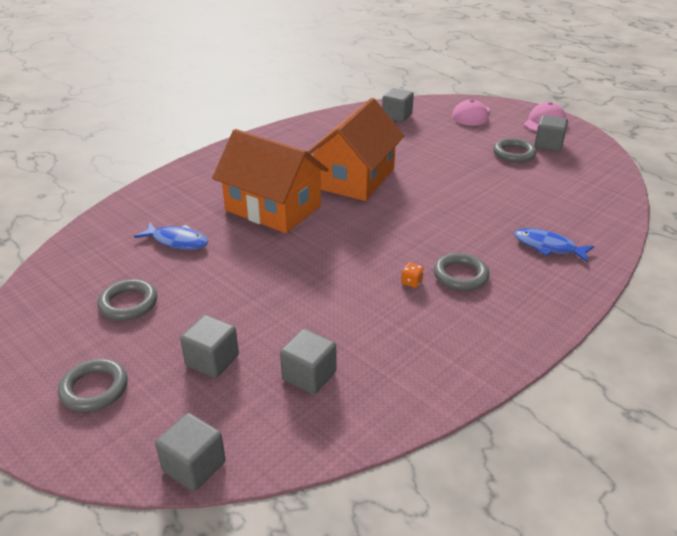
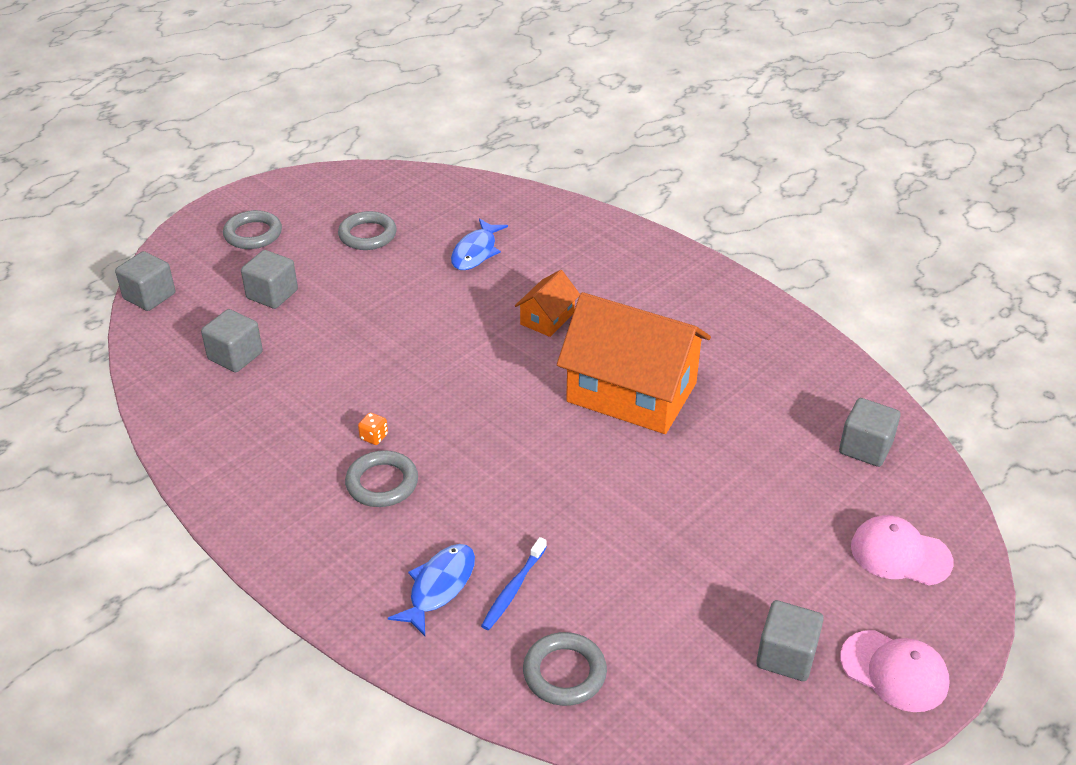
camera: 90 degrees right, 5 degrees up
(273, 208) = (547, 318): orange house -> orange house, size x0.46
(514, 154) = (739, 595): grey ring -> grey ring (564, 673)
(538, 220) = (513, 589): none -> blue toothbrush

